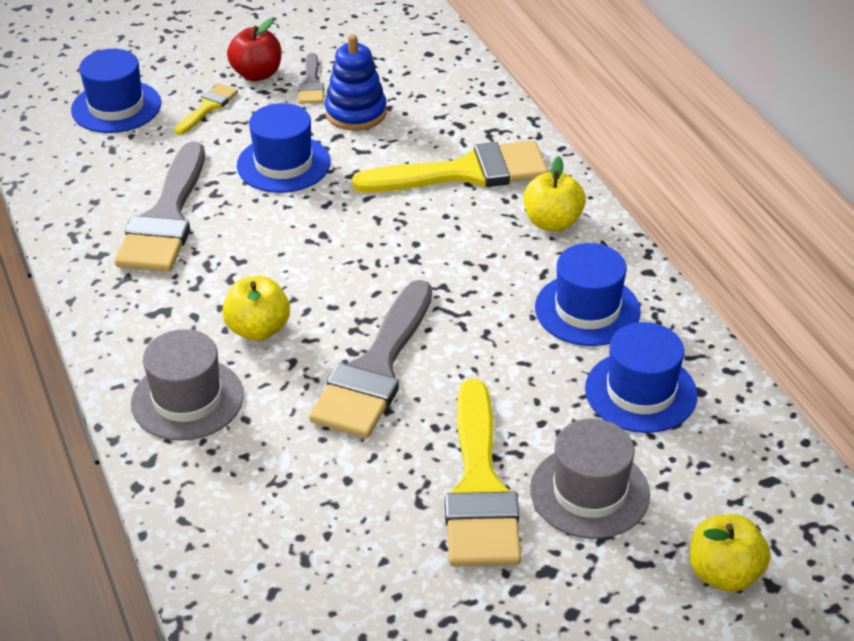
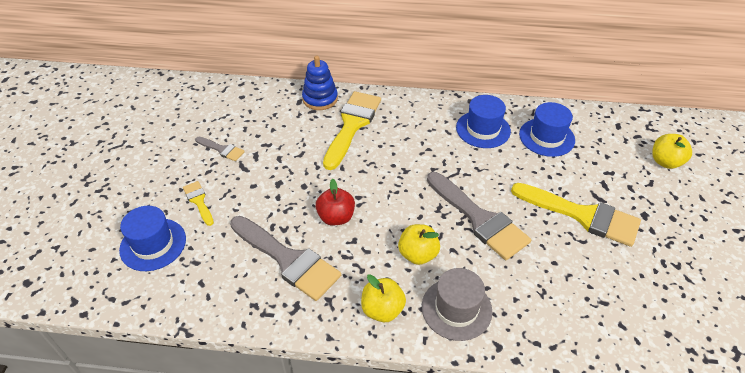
camera: 60 degrees left, 5 degrees up
(257, 74) = (189, 168): red apple -> red apple (336, 217)
(283, 164) = (283, 189): blue hat -> none
(356, 113) = (266, 143): blue stacking toy -> blue stacking toy (320, 99)
(552, 222) = (414, 113): yellow apple -> yellow apple (382, 309)
(589, 492) = (601, 180): grey hat -> none

